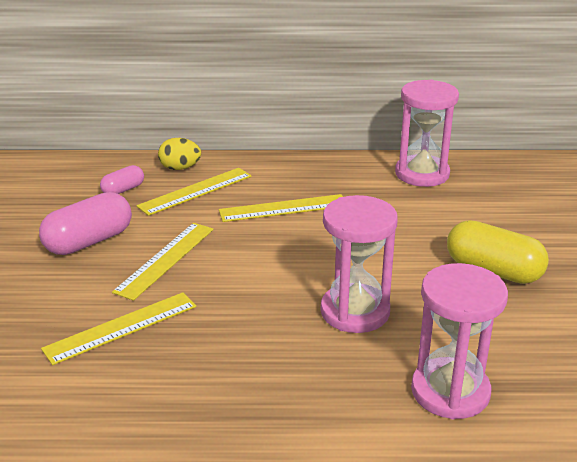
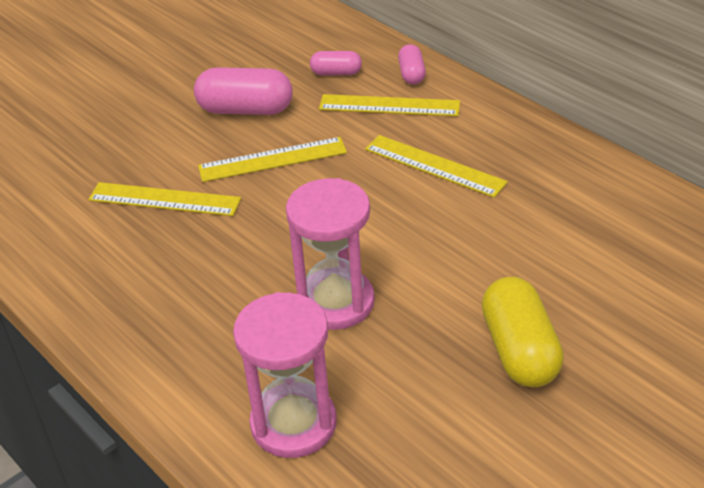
camera: 50 degrees right, 10 degrees up
(180, 168) = (411, 74): yellow egg -> pink capsule
(422, 174) = (629, 205): pink hourglass -> none

